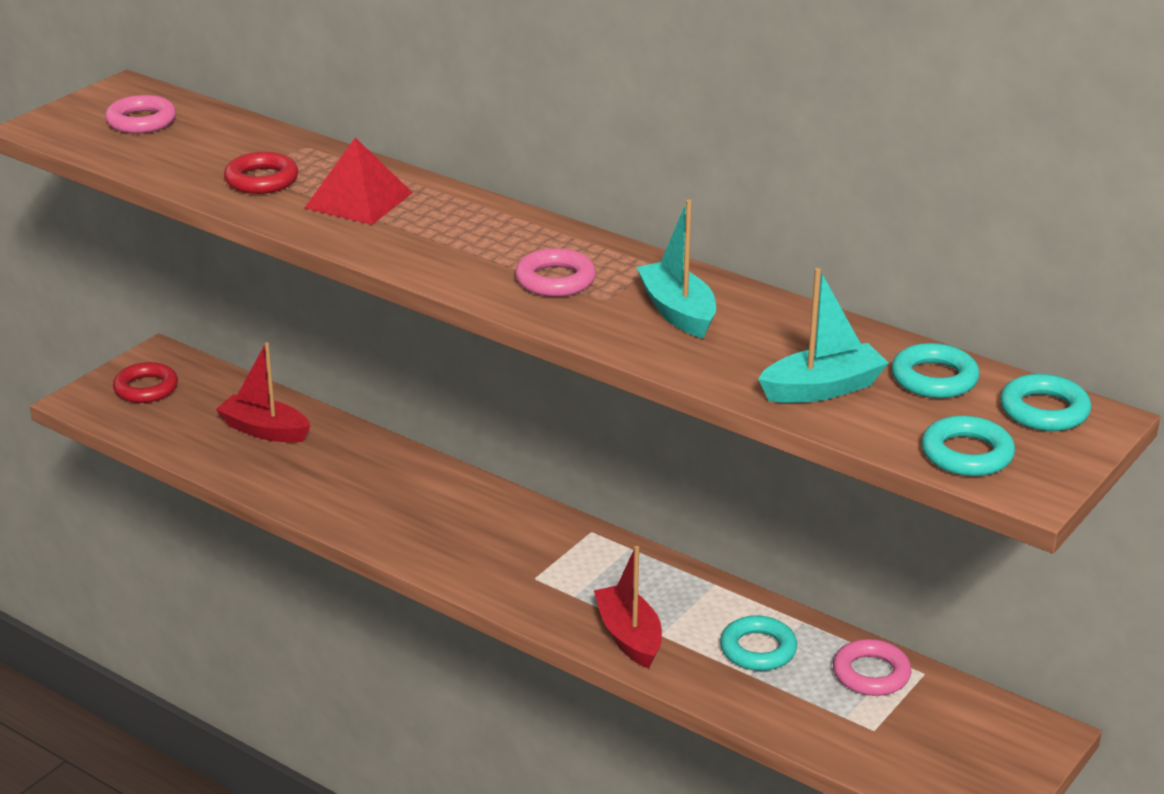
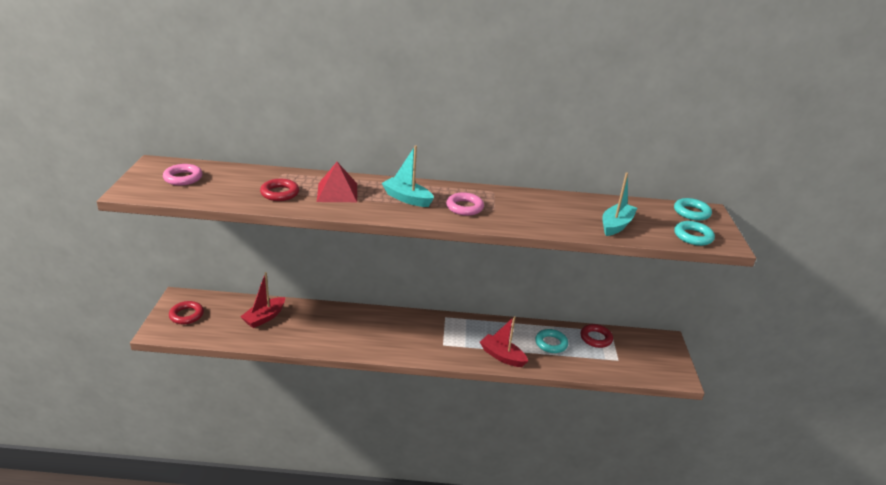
camera: 35 degrees left, 0 degrees up
(264, 430) = (264, 317): red boat -> red boat turned 45 degrees counterclockwise
(677, 312) = (527, 208): turquoise boat -> turquoise boat (407, 198)
(871, 674) = (596, 338): pink ring -> red ring
(934, 378) = (644, 210): turquoise ring -> none

